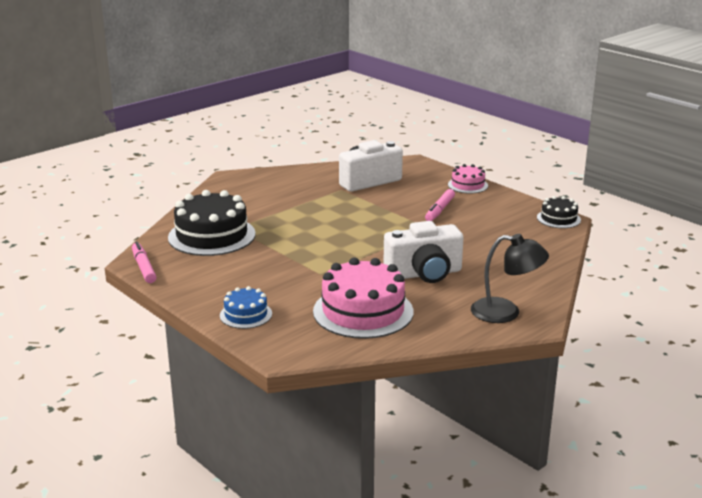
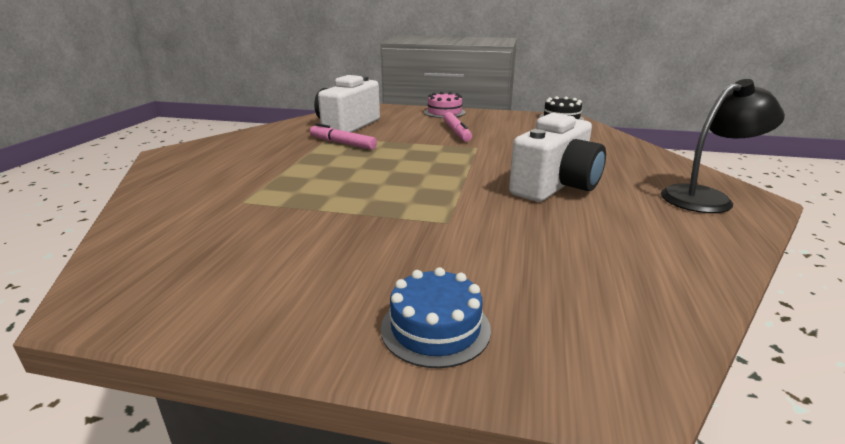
camera: 35 degrees left, 0 degrees up
(143, 267) = (121, 311): pink marker -> pink marker (342, 143)
(212, 236) = (215, 220): black cake -> none
(363, 311) = (583, 251): pink cake -> none

